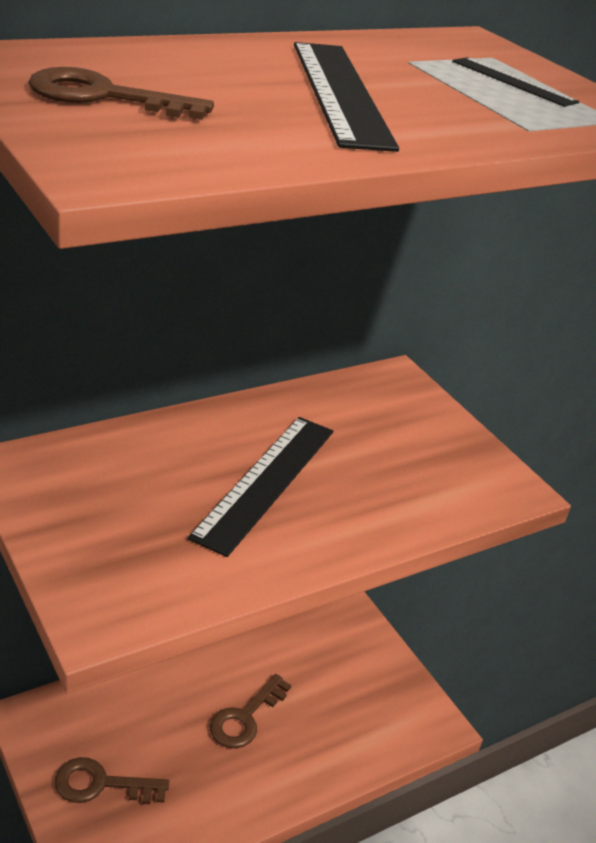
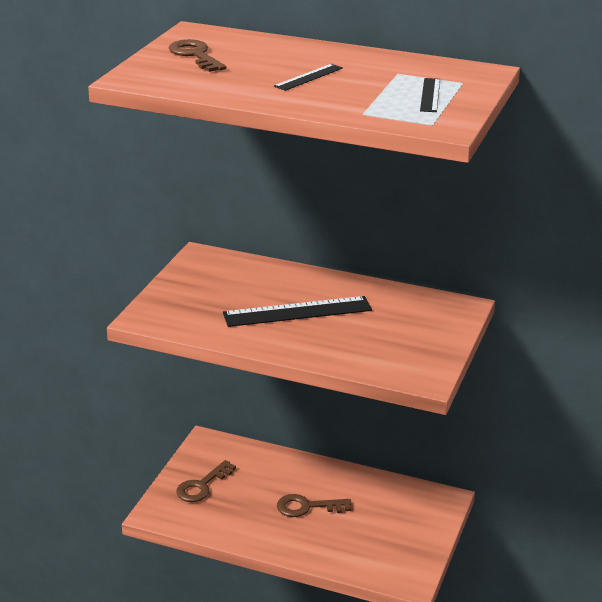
camera: 55 degrees right, 5 degrees down
(101, 784) = (202, 486): brown key -> brown key turned 105 degrees counterclockwise
(339, 92) = (308, 77): black ruler -> black ruler, size x0.52

